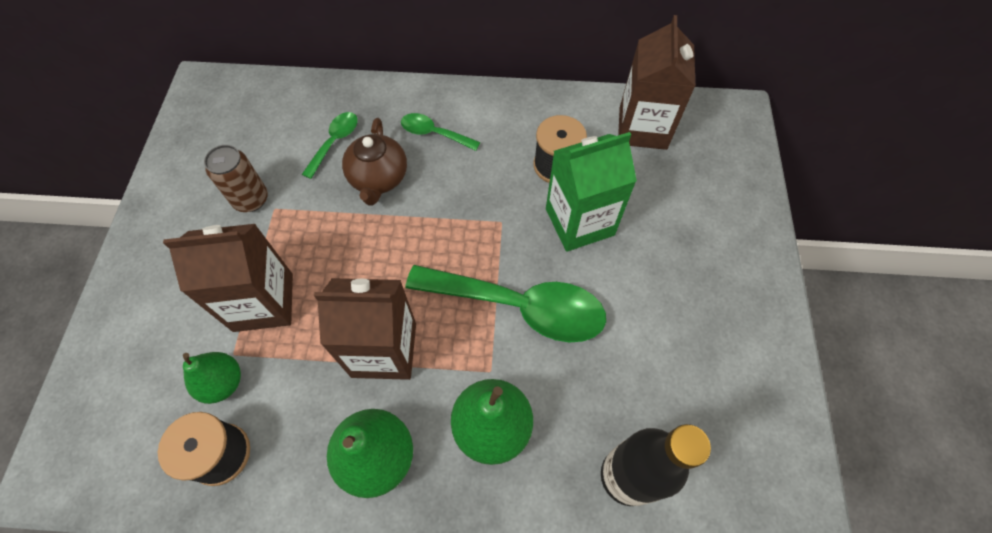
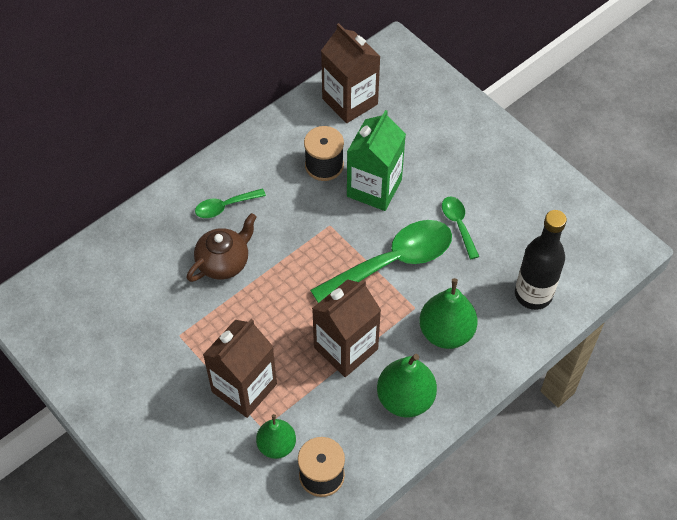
camera: 45 degrees left, 5 degrees down
(251, 199) = (156, 343): brown can -> none
(334, 142) = (166, 265): green spoon -> green spoon (458, 225)
(378, 178) = (224, 262): brown teapot -> brown teapot turned 90 degrees counterclockwise

